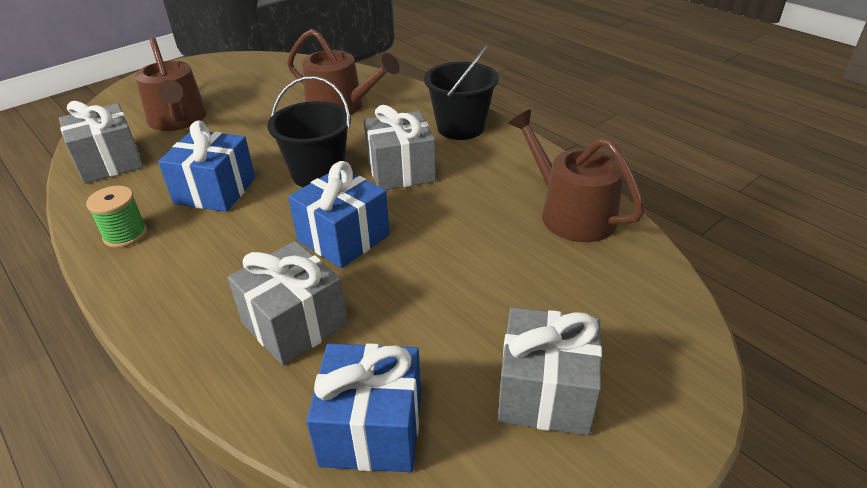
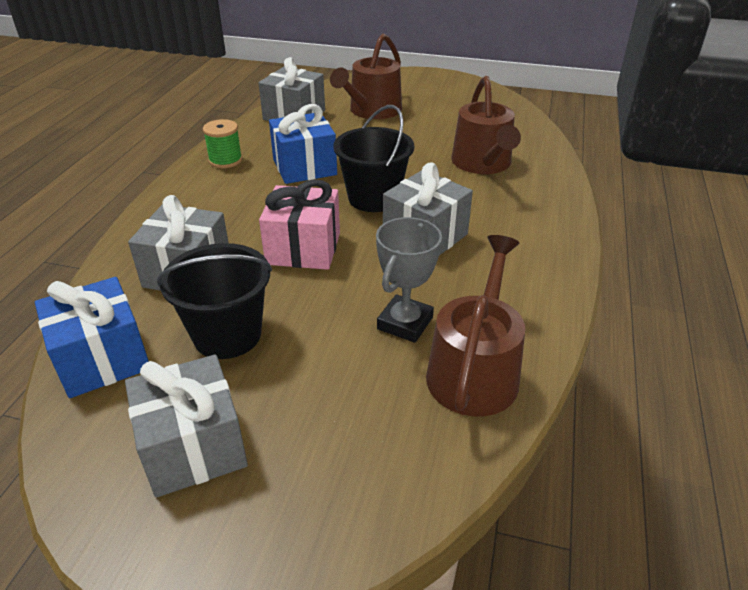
camera: 55 degrees right, 0 degrees up
(343, 238) = (303, 248): blue gift -> pink gift
(460, 127) = (537, 239): black bucket -> black bucket (227, 335)
(495, 223) = (405, 323): none -> grey trophy

